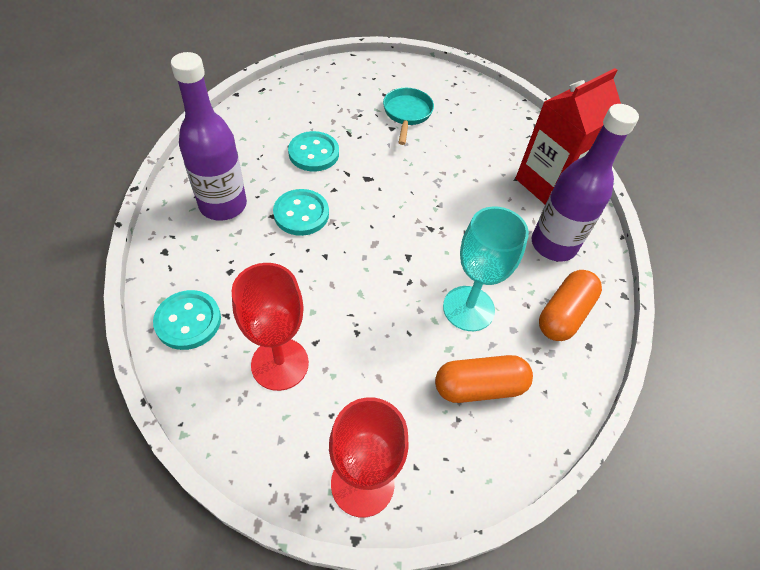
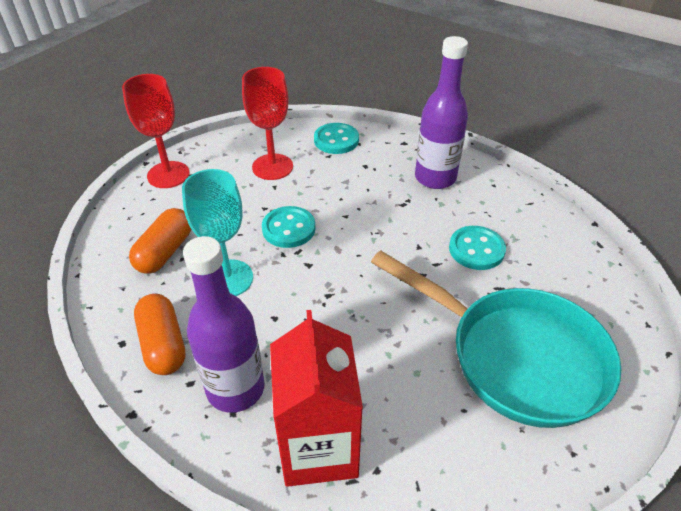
camera: 125 degrees right, 10 degrees down
(301, 214) = (399, 216): turquoise button -> turquoise button (288, 229)
(407, 114) = (516, 356): turquoise pan -> turquoise pan, size x2.18

